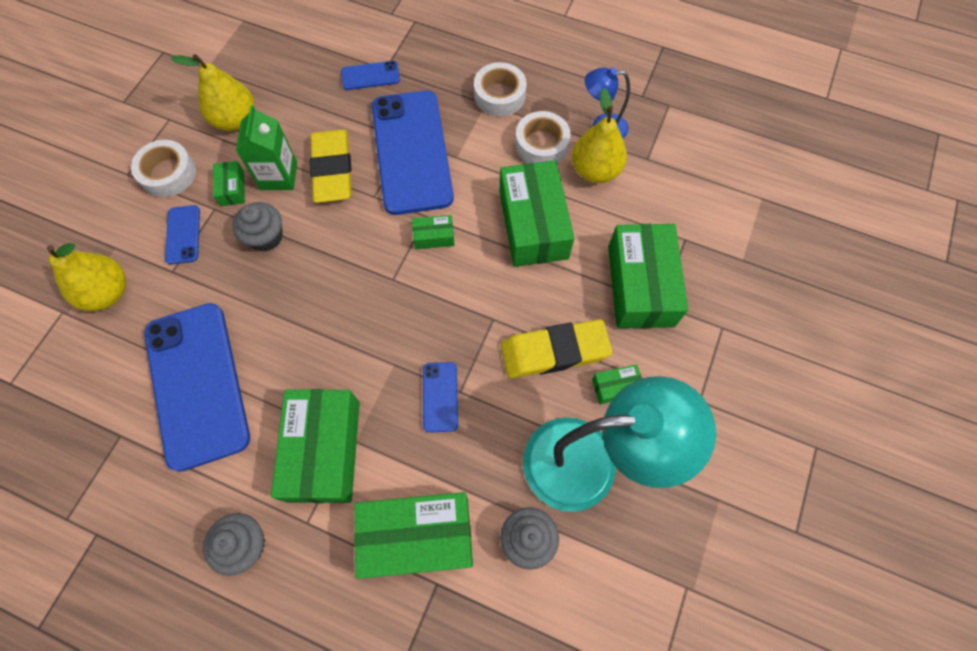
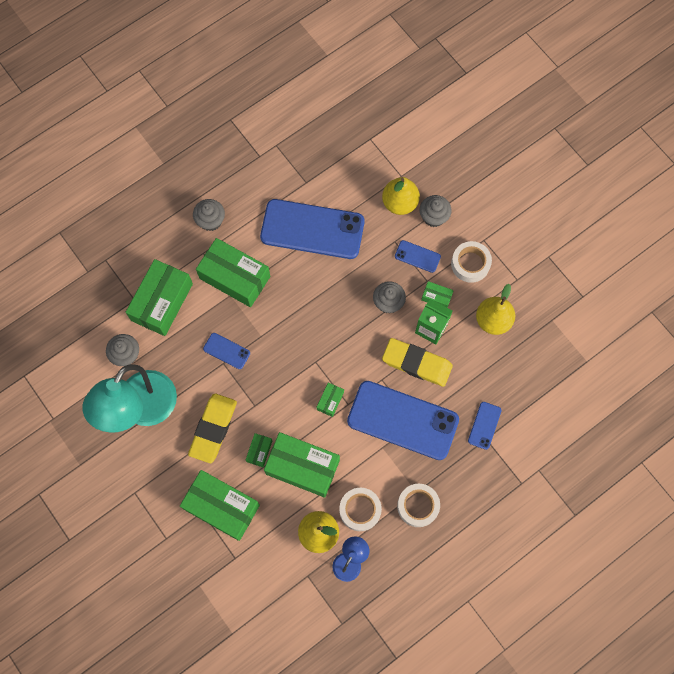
camera: 120 degrees right, 5 degrees up
(114, 243) = (433, 217): none -> grey cupcake
(616, 387) = (171, 450): green box -> green box (259, 451)

